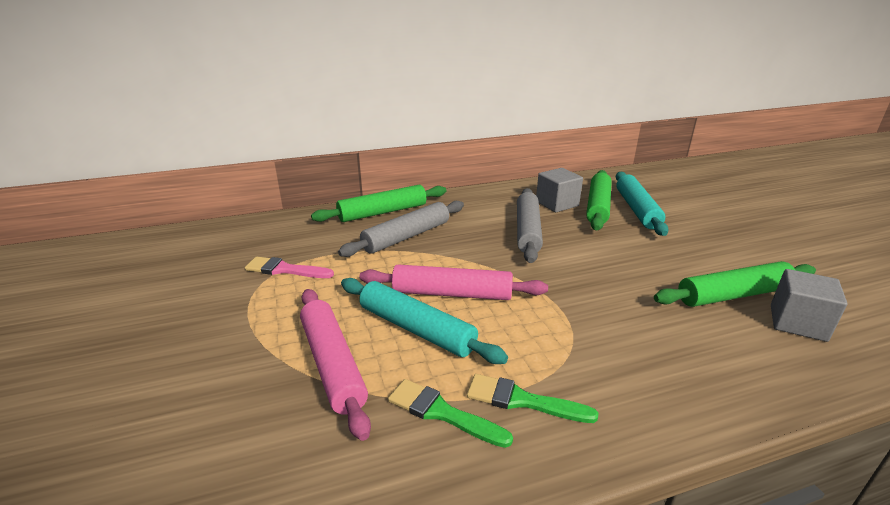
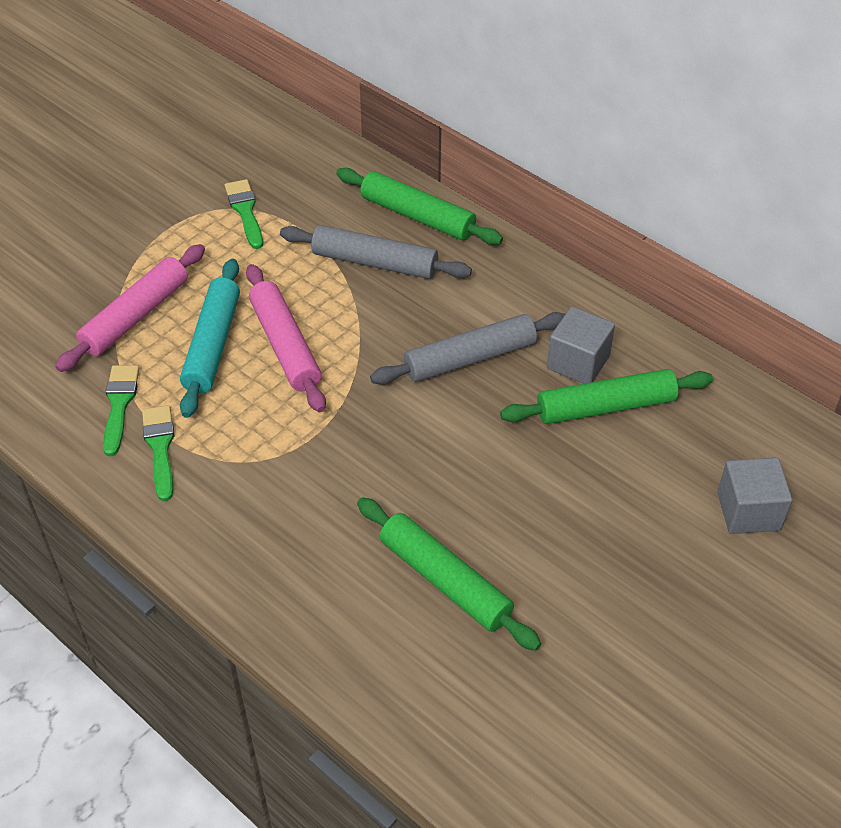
camera: 60 degrees right, 20 degrees up
(285, 270) = (245, 211): pink brush -> green brush
(636, 209) = (630, 451): turquoise rolling pin -> none
(797, 323) = (419, 643): grey cube -> grey cube (748, 511)

